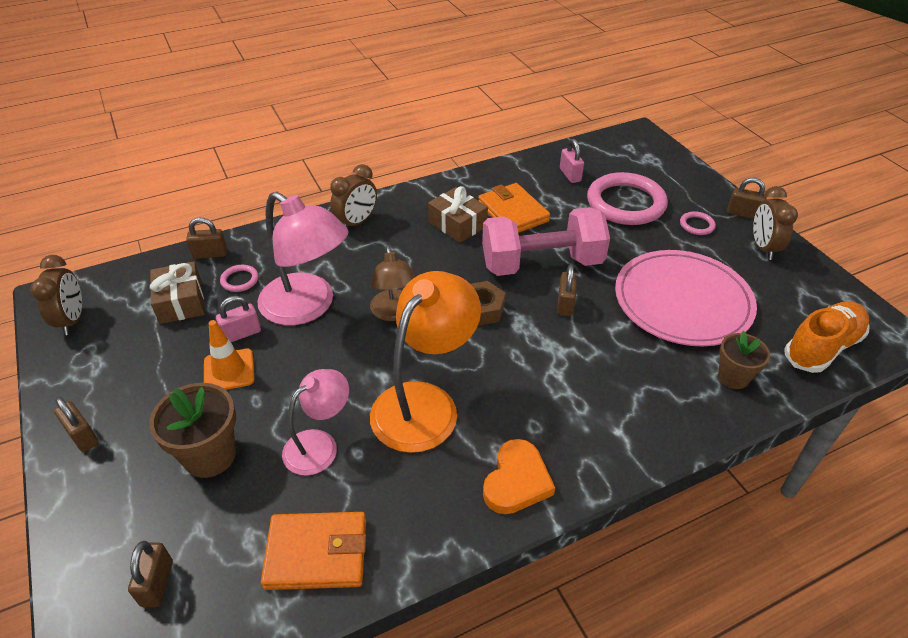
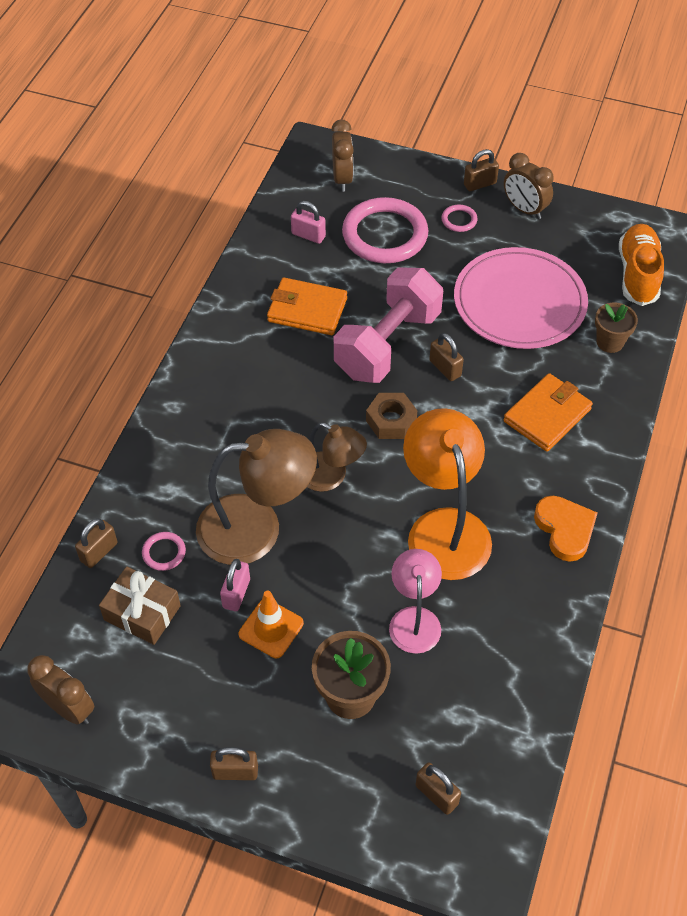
camera: 45 degrees left, 10 degrees up
(307, 307) = (257, 528): pink lamp -> brown lamp
(317, 553) = (506, 684): orange wallet -> orange wallet (547, 415)
(356, 222) = (187, 419): brown clock -> brown clock (342, 179)
(457, 224) = (276, 356): brown gift -> none

